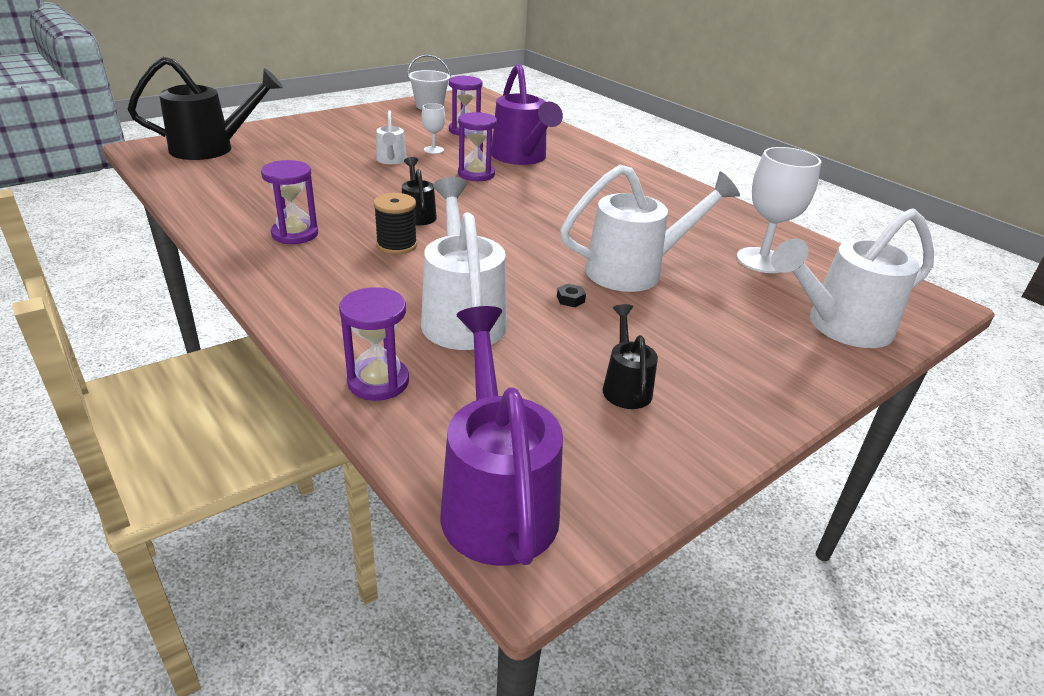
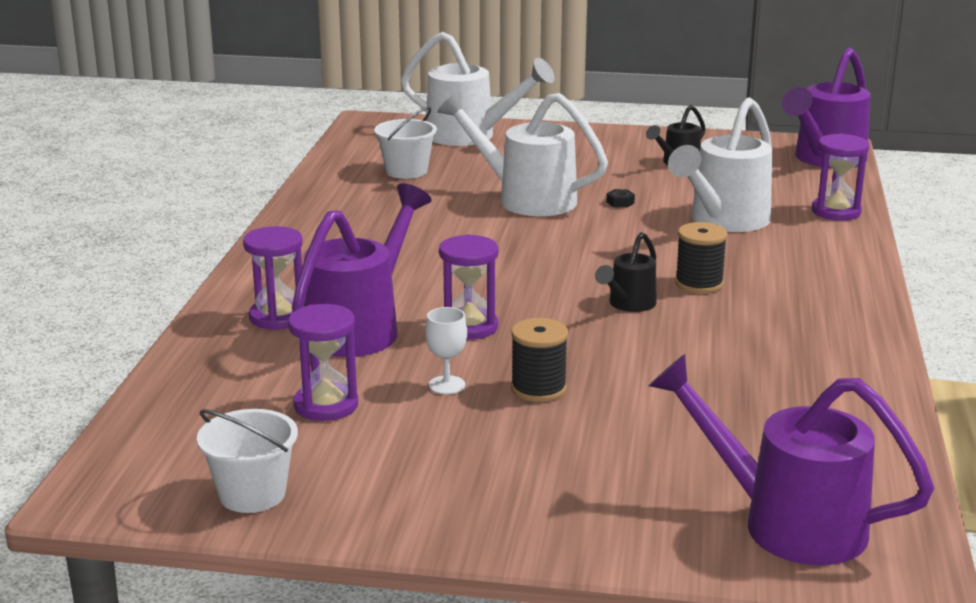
camera: 130 degrees left, 10 degrees down
(211, 148) = (787, 523): black watering can -> purple watering can
(295, 234) = (791, 329): purple hourglass -> purple hourglass (278, 317)
(391, 160) = (538, 389): white watering can -> black spool
(762, 260) = (406, 171): white goblet -> white bucket

